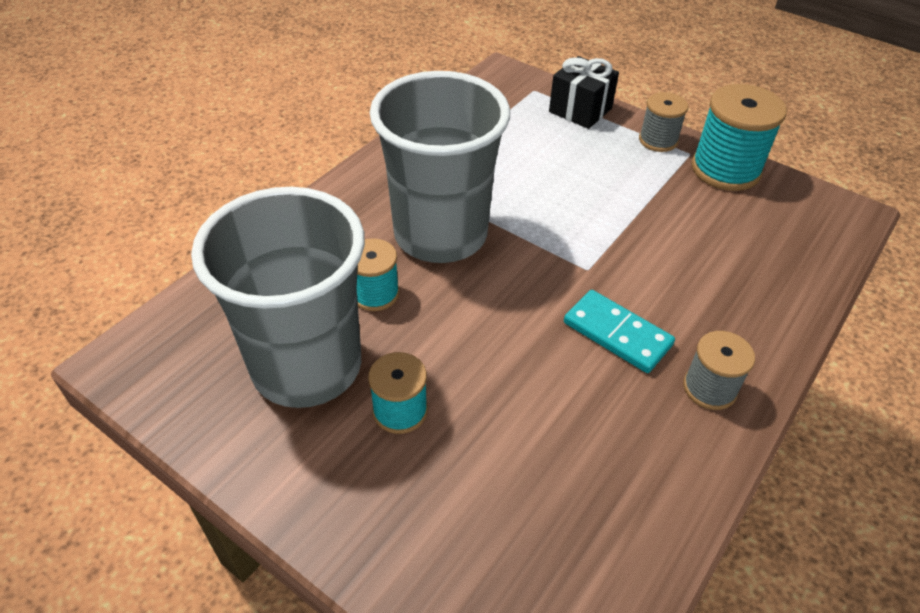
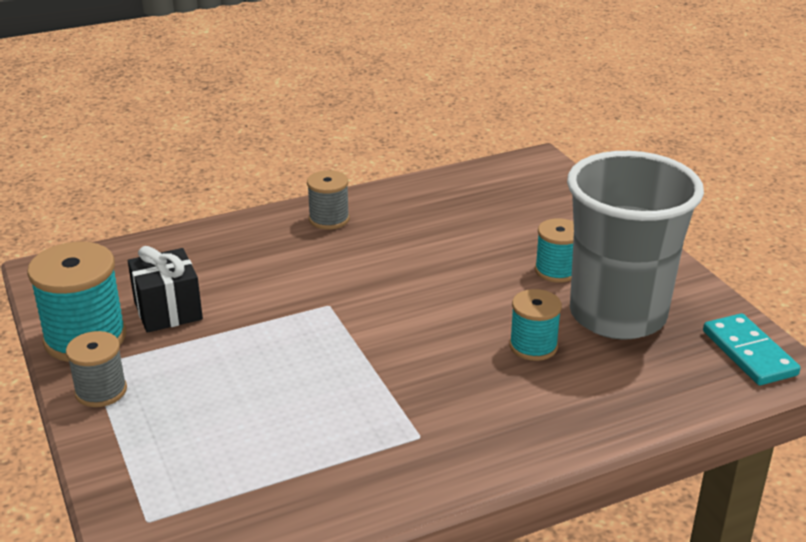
camera: 150 degrees left, 15 degrees down
(440, 235) = (436, 375): grey cup -> none
(580, 110) = (130, 463): black gift -> black gift (168, 310)
(617, 334) = (356, 261): turquoise domino -> turquoise domino (749, 353)

